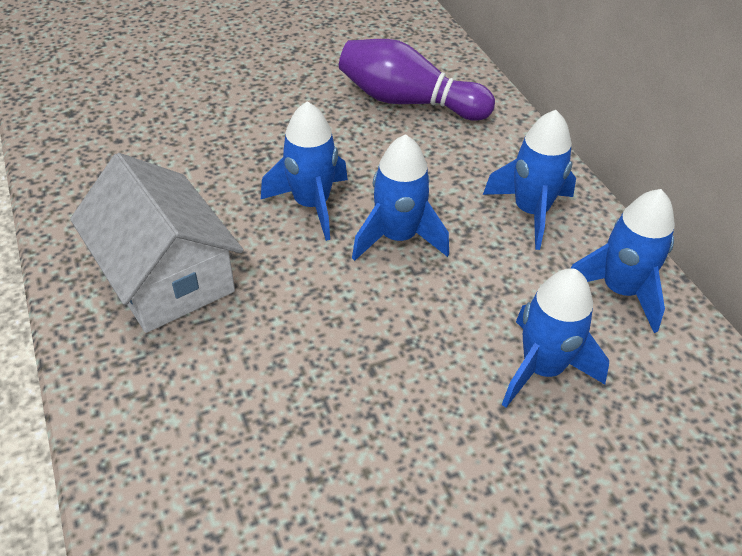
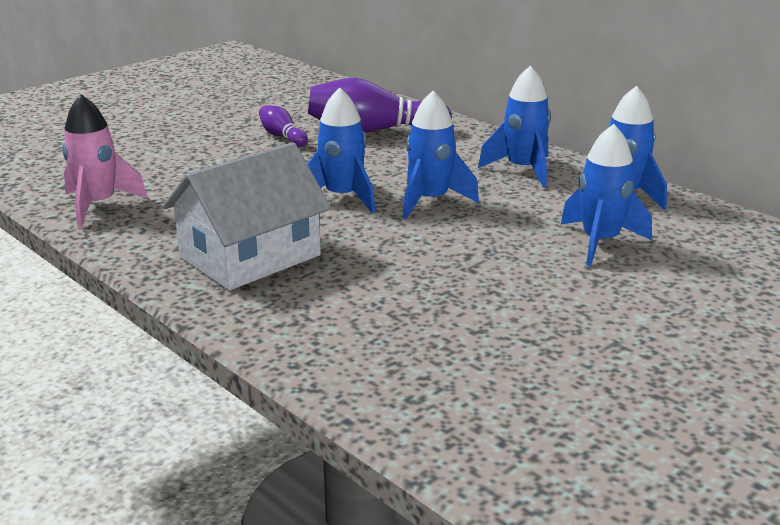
camera: 20 degrees left, 20 degrees down
(79, 151) = (98, 205): none -> pink rocket
(166, 275) = (250, 256): white house -> white house turned 75 degrees counterclockwise
(312, 87) = (282, 137): none -> purple bowling pin

